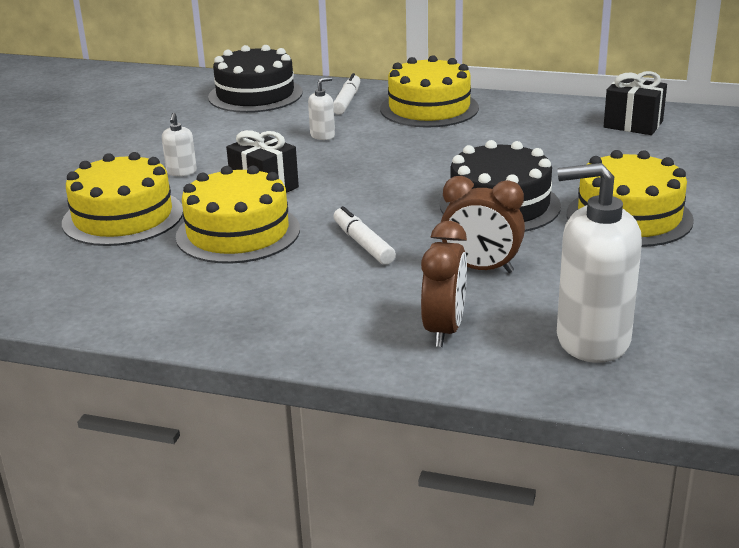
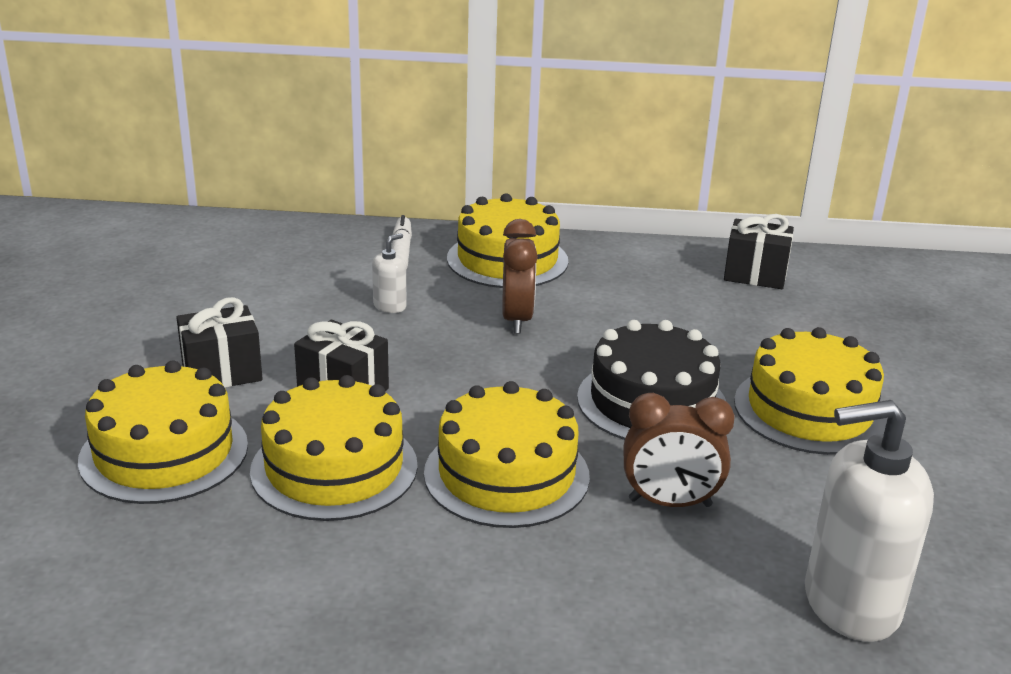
camera: 15 degrees left, 0 degrees up
(181, 172) = (222, 372): white soap dispenser -> black gift
(255, 95) = (279, 246): black cake -> none
(363, 244) = (506, 474): white marker -> yellow cake
(444, 330) = (664, 606): brown clock -> brown clock (517, 319)

